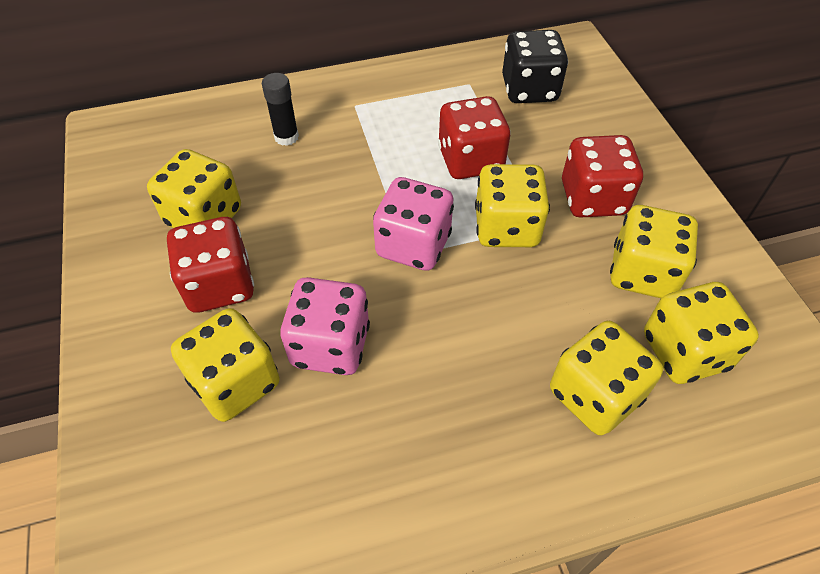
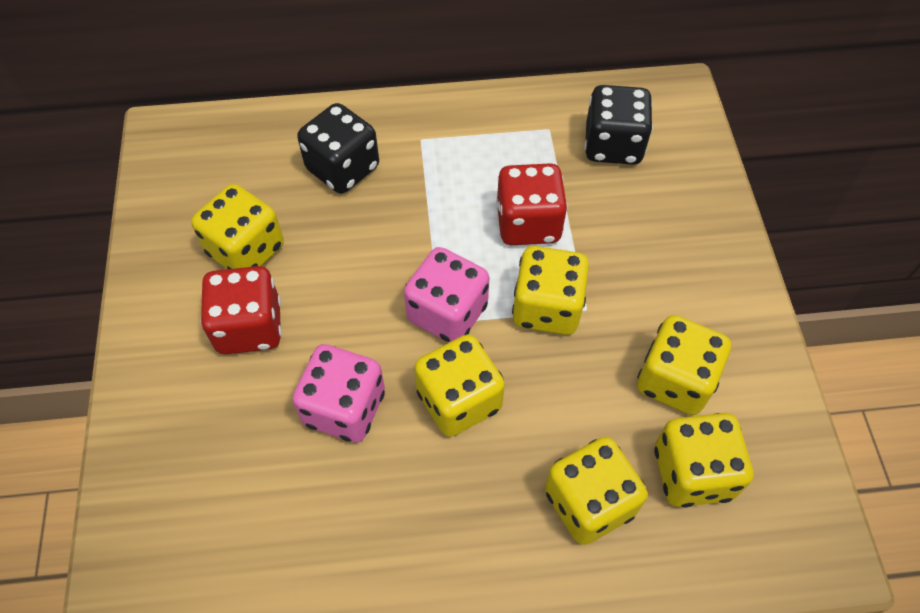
camera: 10 degrees right, 5 degrees up
(235, 382) = (249, 431): yellow dice -> yellow dice (459, 400)
(286, 137) = (343, 168): black glue stick -> black dice
(593, 198) = (646, 287): red dice -> none

